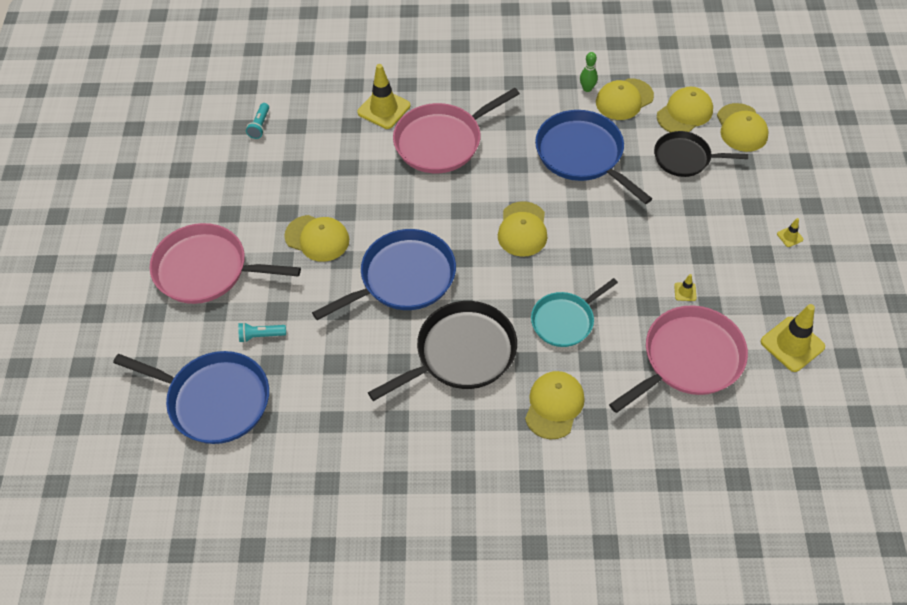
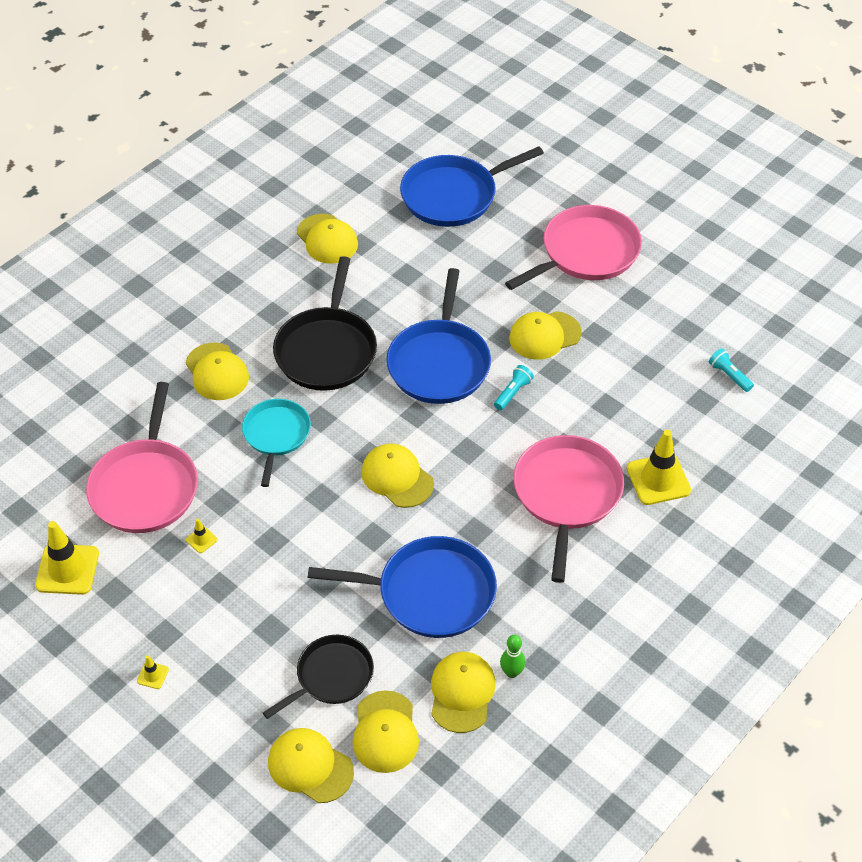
camera: 130 degrees right, 5 degrees down
(261, 335) = (482, 248): turquoise flashlight -> turquoise flashlight (513, 392)
(348, 450) = (327, 239): none -> yellow cap

